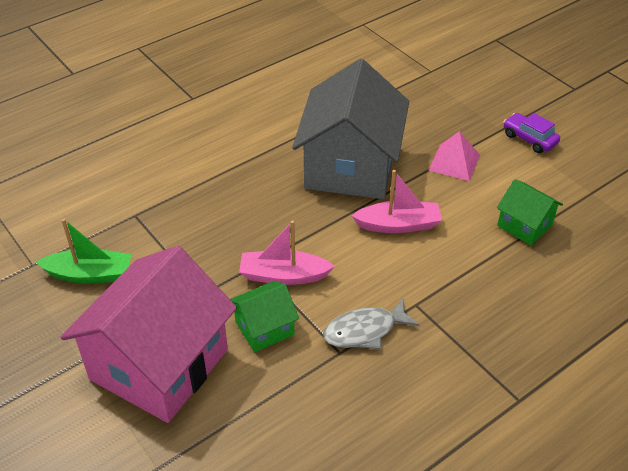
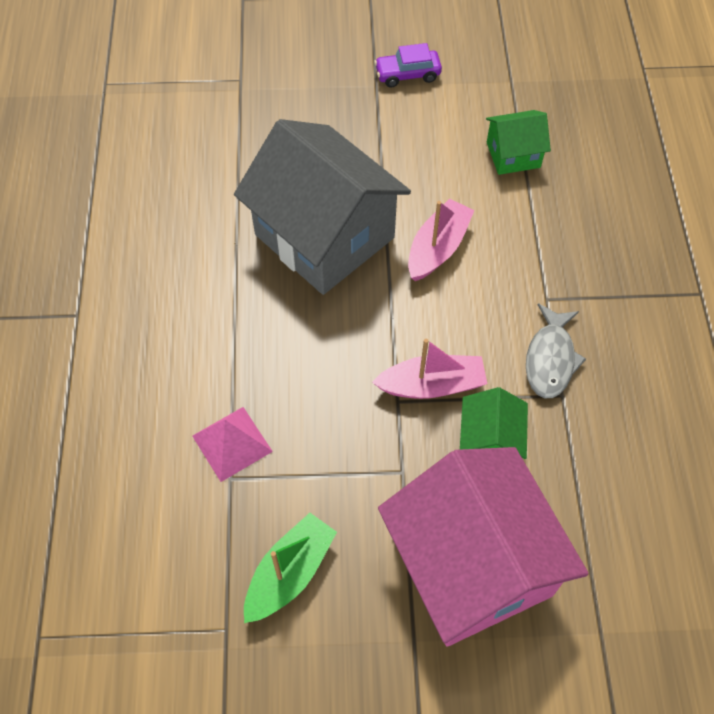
camera: 55 degrees left, 15 degrees up
(283, 275) = (431, 385): pink boat -> pink boat turned 135 degrees counterclockwise
(454, 162) = (390, 150): pink pyramid -> pink pyramid (232, 443)

